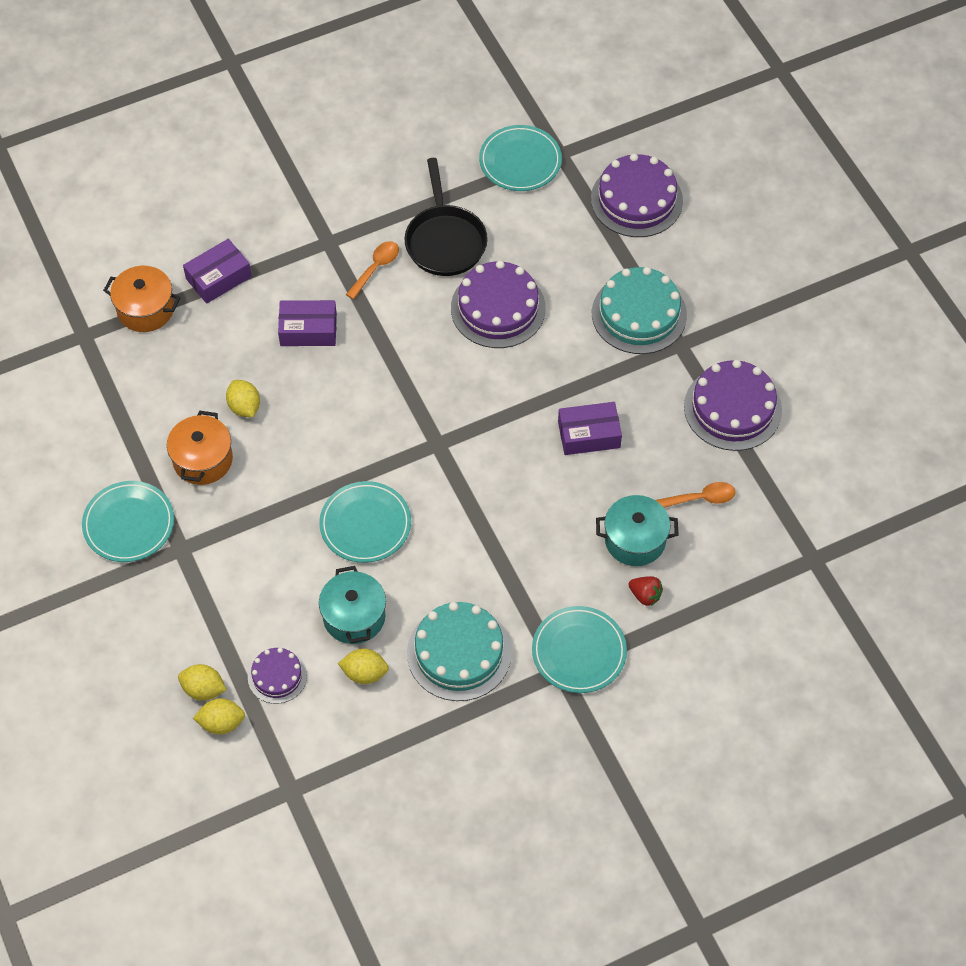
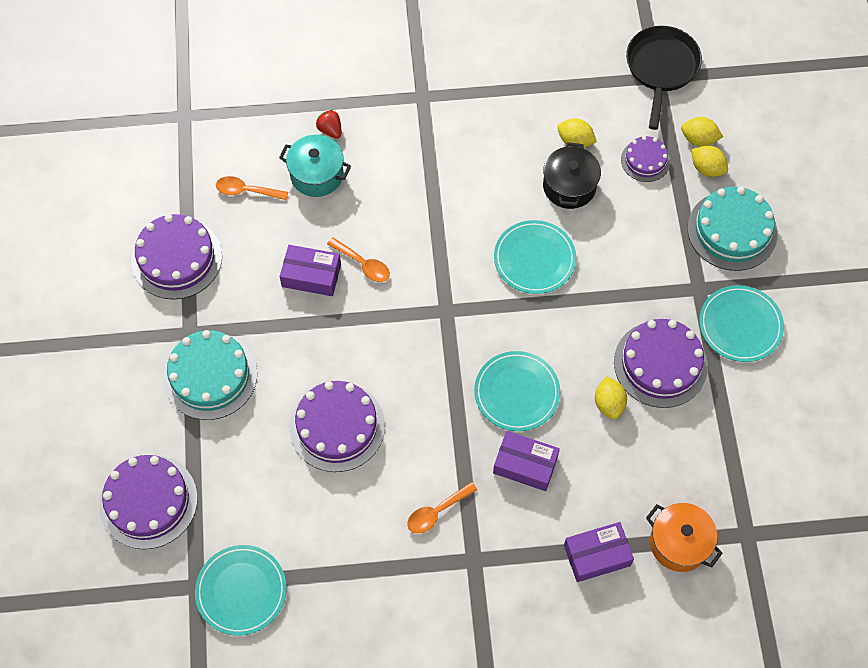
camera: 160 degrees left, 5 degrees up
(203, 460) = (660, 364): orange pot -> purple cake
(354, 617) = (569, 186): turquoise pot -> black pot
(445, 240) = (357, 520): black pan -> black pan (661, 69)
(459, 652) = (495, 133): turquoise cake -> turquoise cake (732, 230)
(541, 462) = (363, 264): none -> orange spoon
(579, 651) = (402, 105): turquoise plate -> turquoise plate (516, 393)

